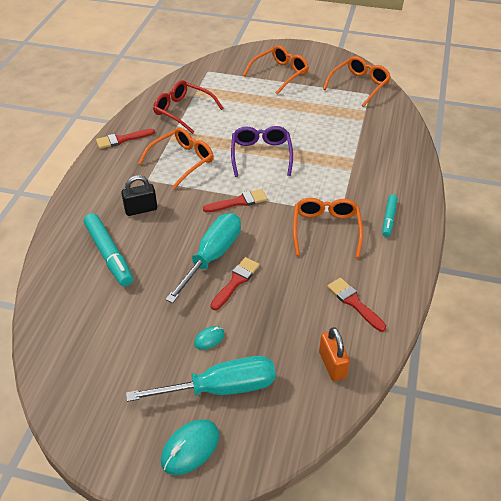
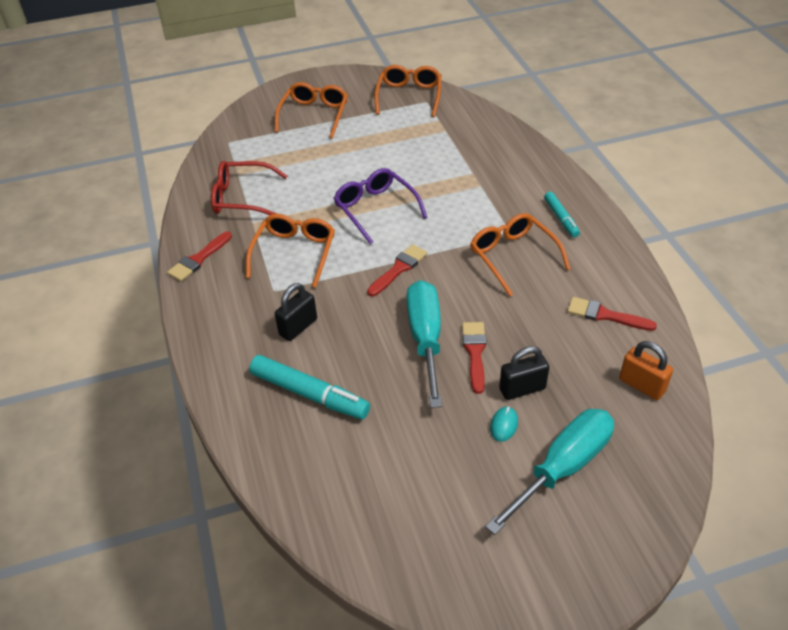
camera: 30 degrees left, 0 degrees up
(190, 448) = (591, 545): turquoise mouse -> none
(244, 322) = (522, 389): none -> black padlock

